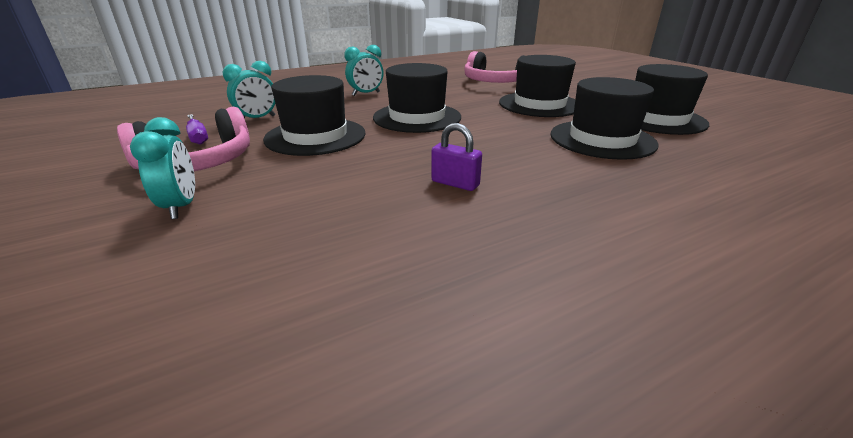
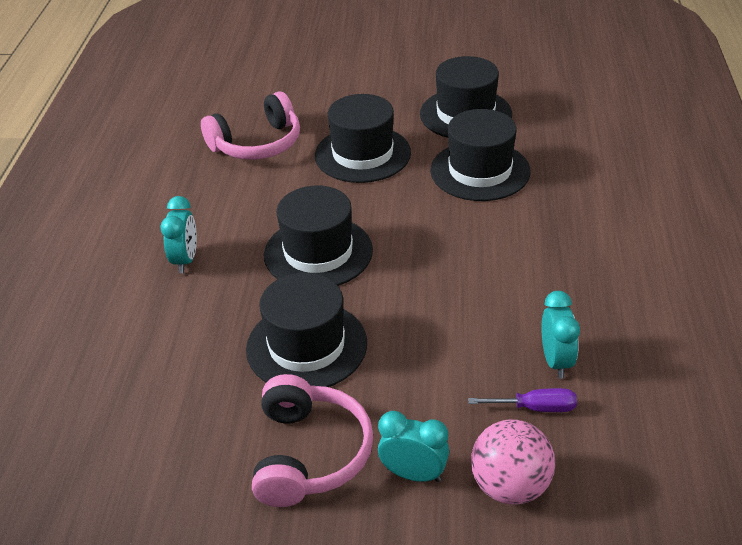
camera: 55 degrees left, 10 degrees up
(171, 261) = (510, 486): none -> pink ball
(198, 137) = (217, 445): purple screwdriver -> purple screwdriver (535, 408)
(257, 119) = (194, 381): turquoise clock -> turquoise clock (556, 361)
(455, 183) = (495, 293): purple padlock -> none

